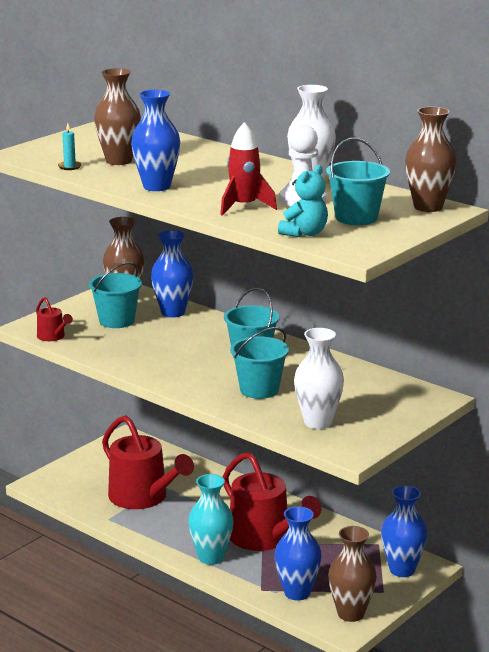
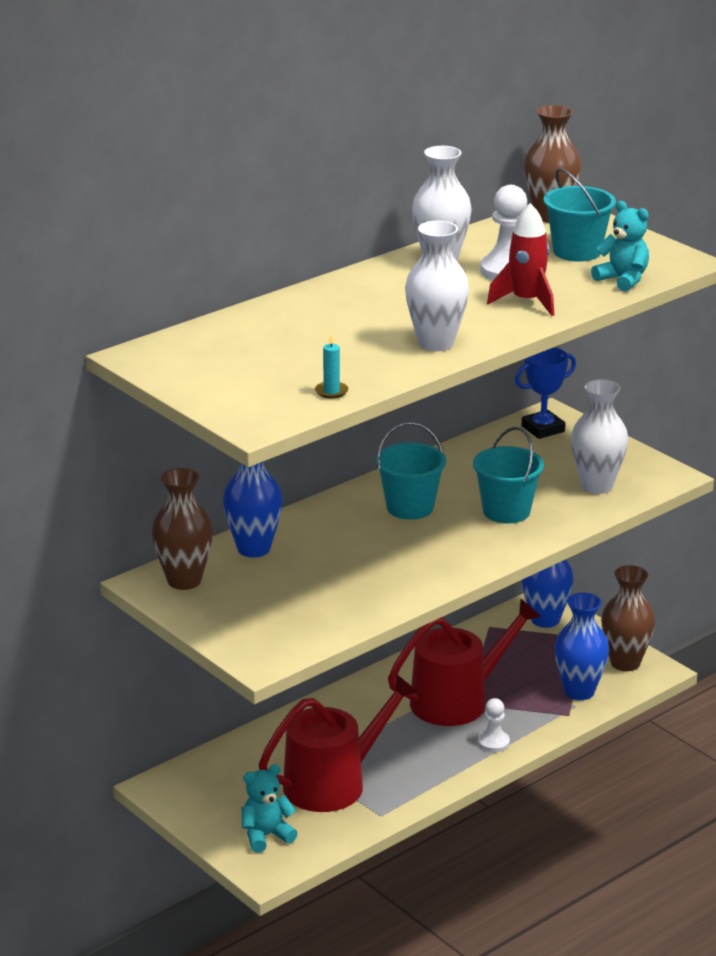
camera: 80 degrees left, 5 degrees up
(53, 336) = (302, 642): red watering can -> none
(78, 479) = (266, 836): none -> turquoise teddy bear
(116, 321) = (266, 591): turquoise bucket -> none
(119, 161) = (318, 360): brown vase -> none
(156, 186) = (436, 343): blue vase -> white vase
(211, 557) = (493, 742): turquoise vase -> white pawn
(410, 396) = (543, 429): none -> blue trophy

